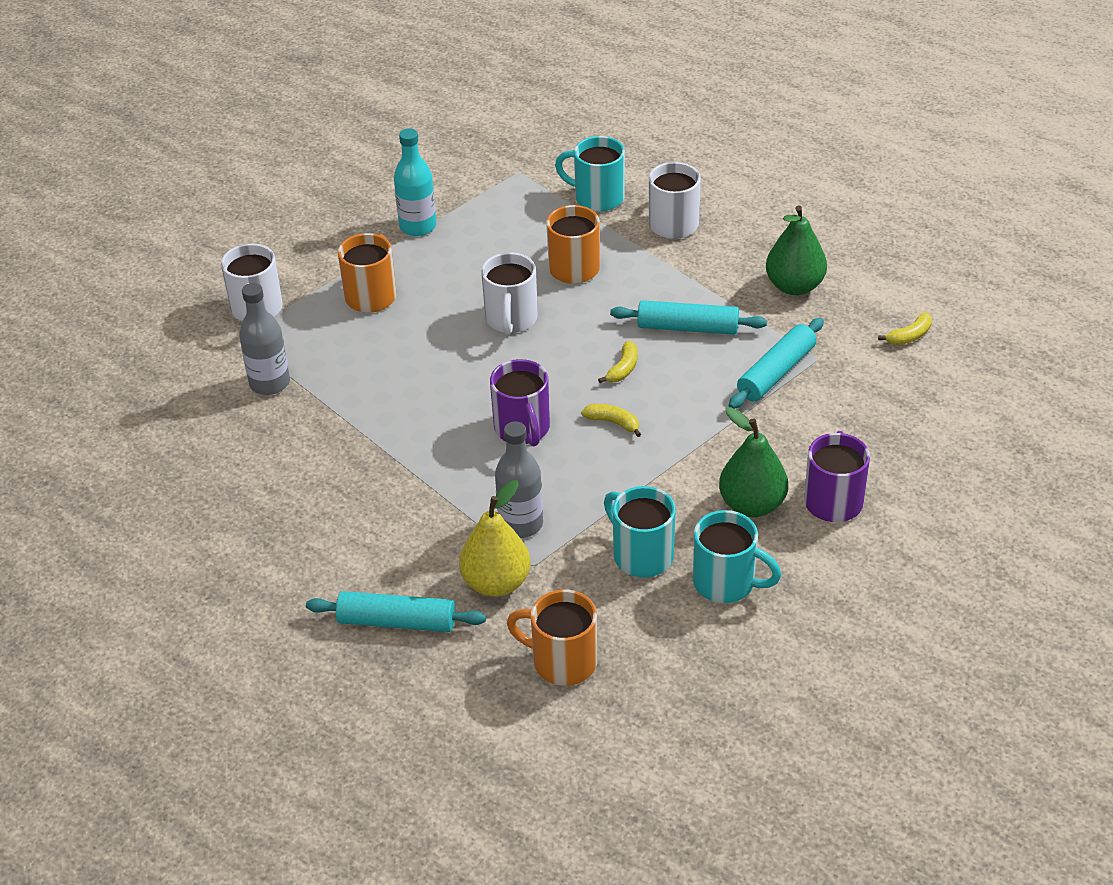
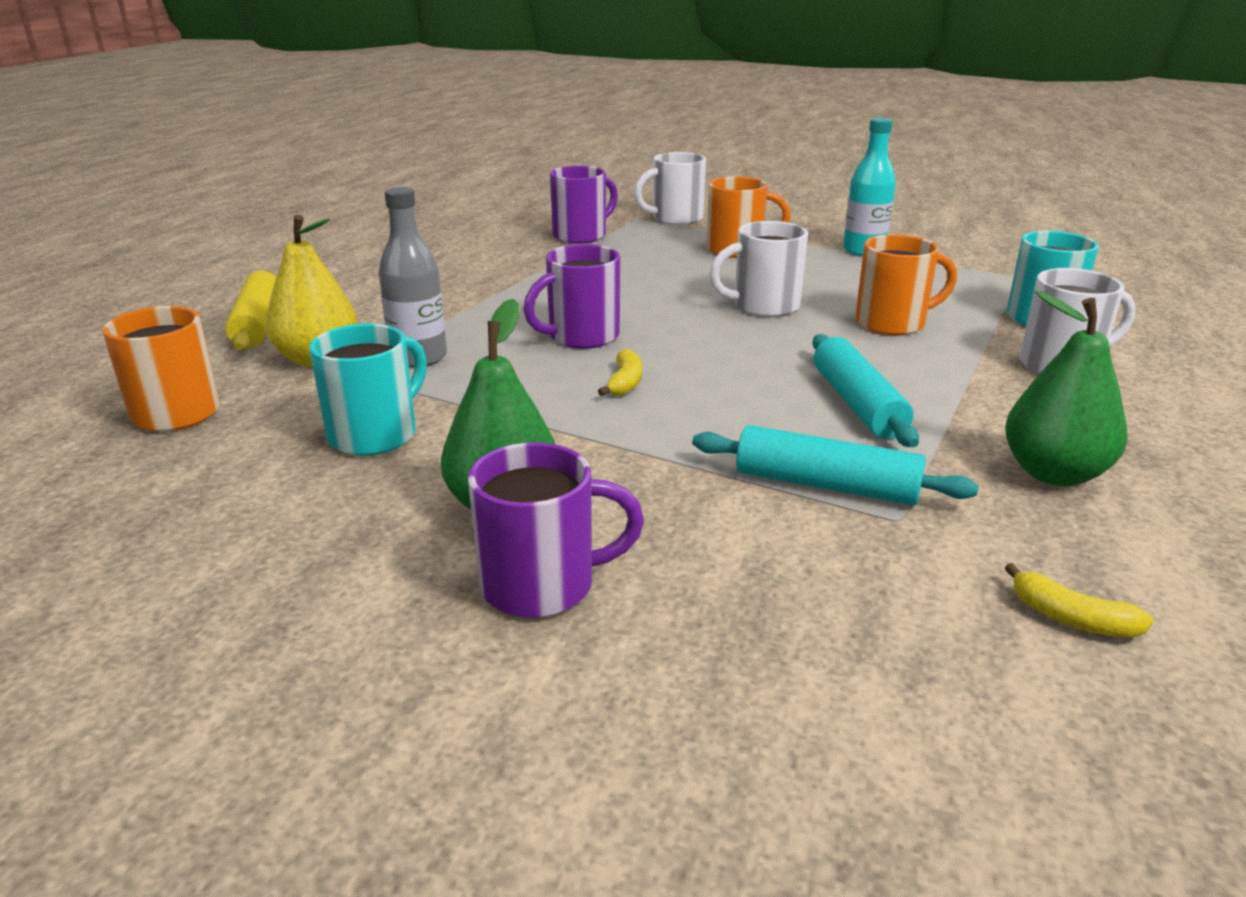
camera: 70 degrees right, 15 degrees down
(270, 383) = (581, 236): grey bottle -> purple mug
(397, 621) = (258, 324): turquoise rolling pin -> yellow rolling pin
(623, 369) = (733, 374): yellow banana -> none
(726, 583) = (323, 506): turquoise mug -> none

